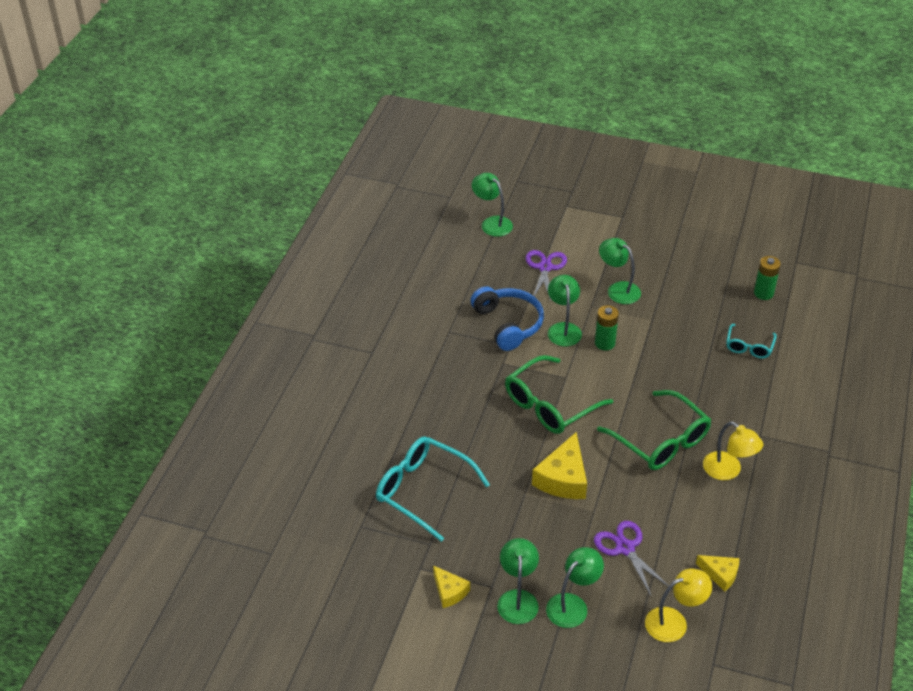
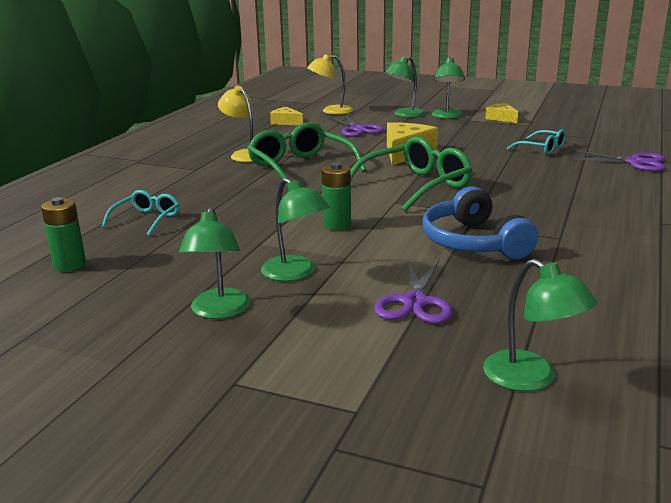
camera: 175 degrees left, 20 degrees down
(344, 457) = (635, 162): none -> purple scissors
(423, 491) = (542, 149): turquoise glasses -> turquoise glasses, size x0.55
(563, 329) = (392, 237): green lamp -> green lamp (219, 311)

